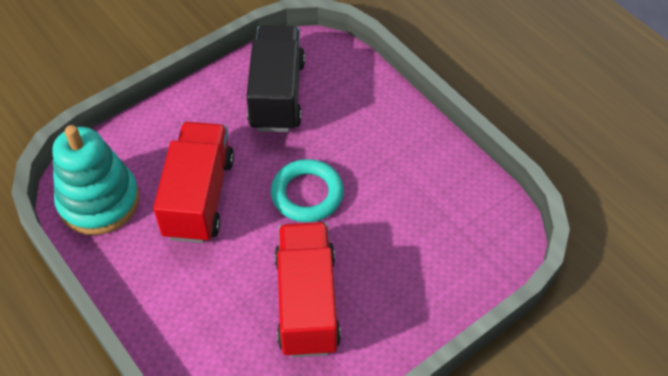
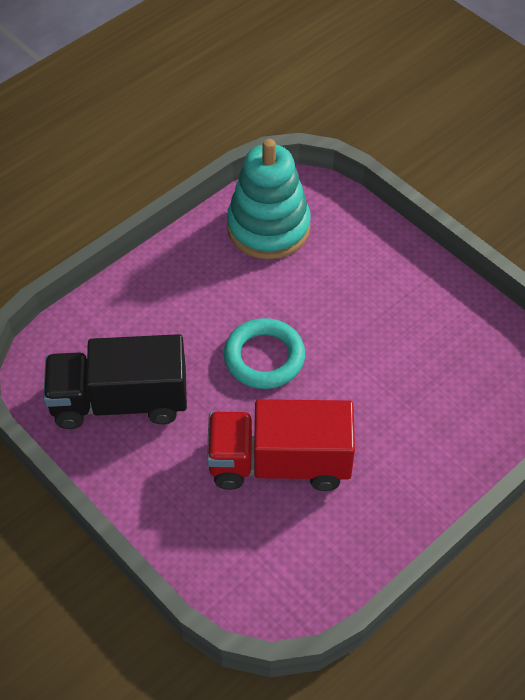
camera: 95 degrees left, 0 degrees up
(99, 201) = (298, 572): turquoise stacking toy -> turquoise stacking toy (268, 227)
(307, 302) = (397, 346): red truck -> none

